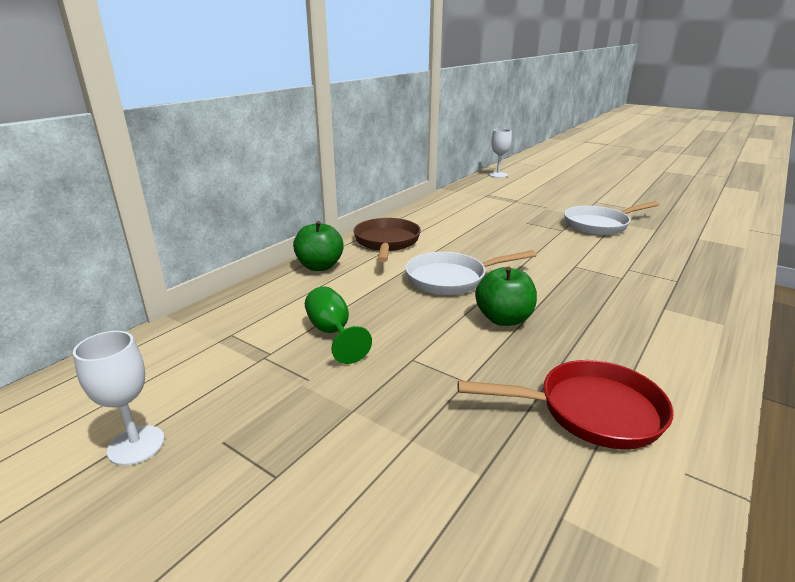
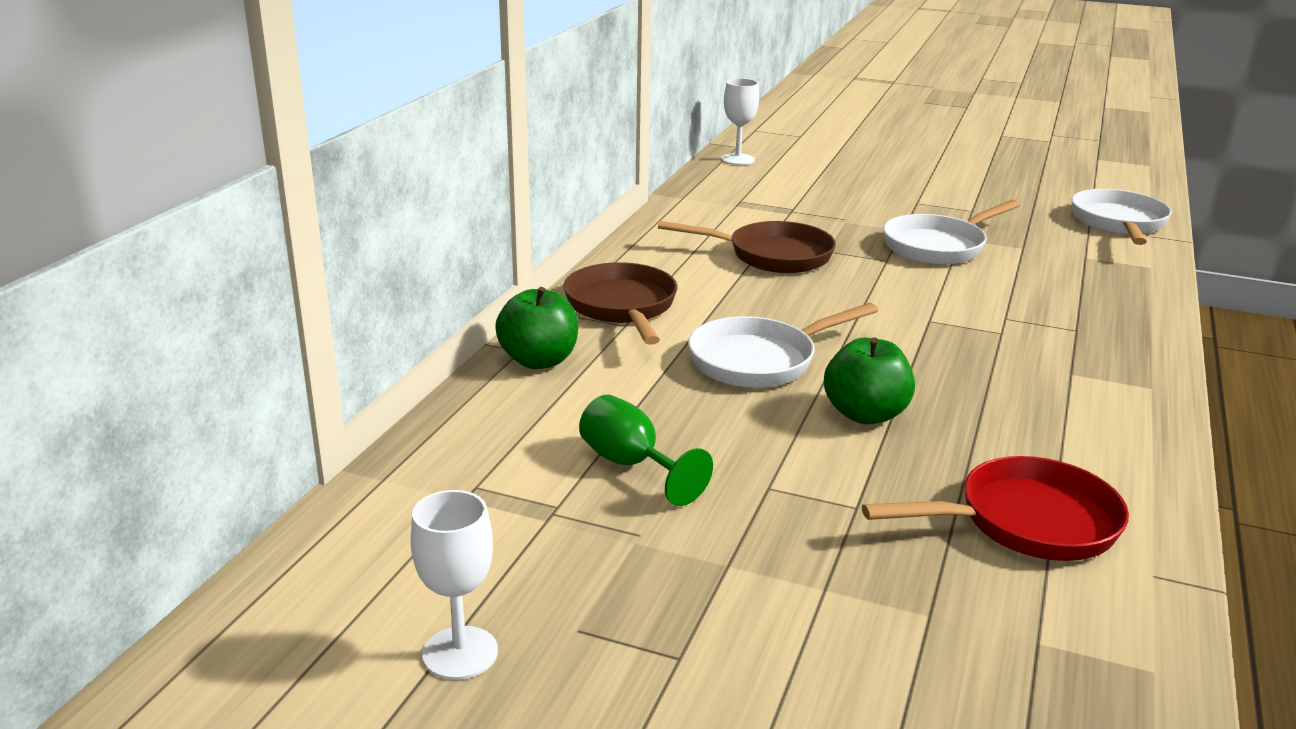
camera: 15 degrees left, 0 degrees up
(491, 222) = (772, 255): none -> brown pan
(728, 221) = (1118, 223): none -> white pan

